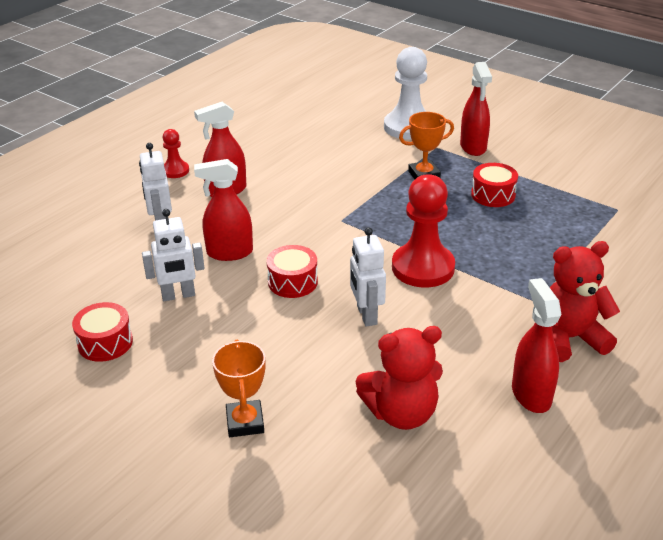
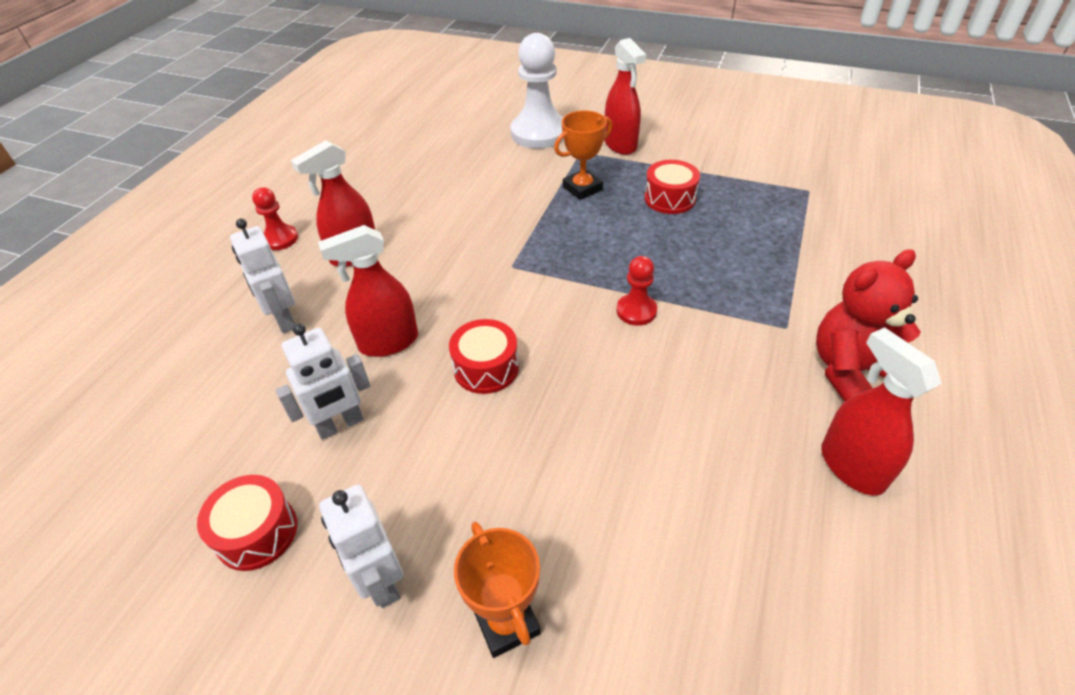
camera: 15 degrees left, 10 degrees up
(366, 315) = (598, 396): white robot -> white robot (381, 581)
(401, 413) = (710, 543): red teddy bear -> none
(423, 268) = (636, 311): red pawn -> red pawn, size x0.51

